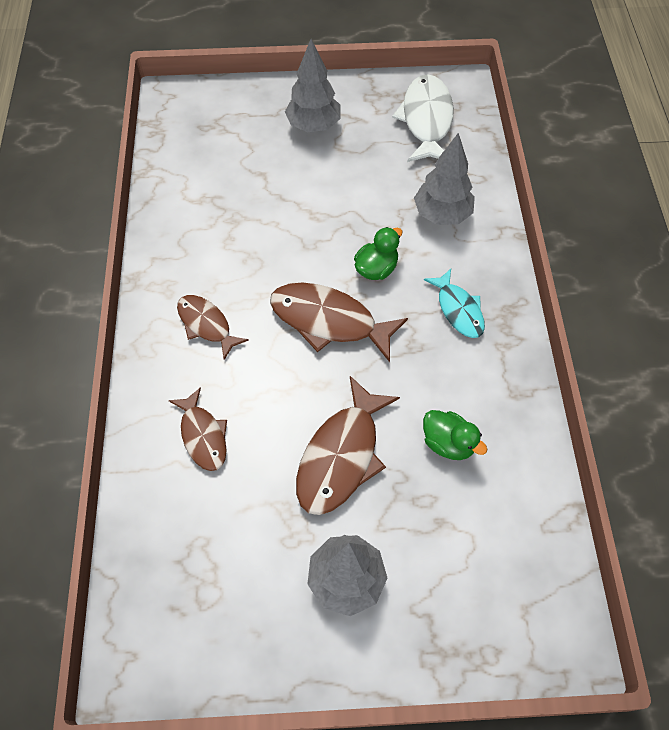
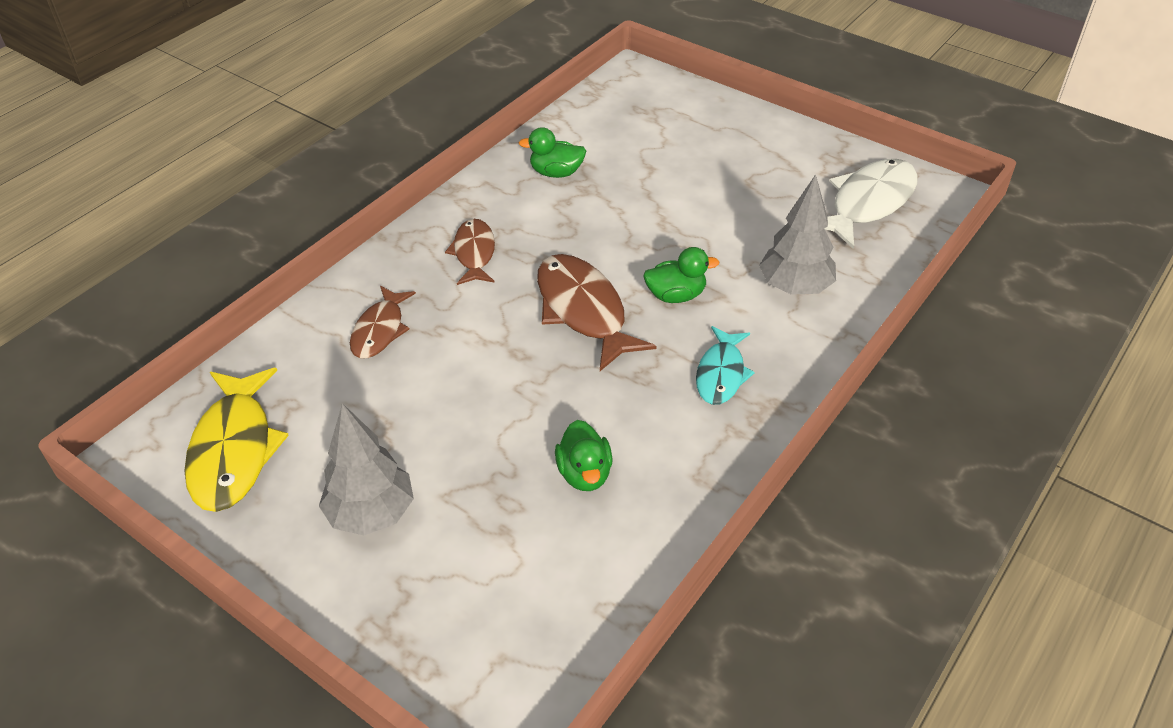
camera: 40 degrees right, 15 degrees down
(198, 218) = (556, 173): none -> green duck
(198, 611) = (234, 450): none -> yellow fish
(314, 126) = (743, 154): grey tree -> none
(341, 456) = (475, 419): brown fish -> none

